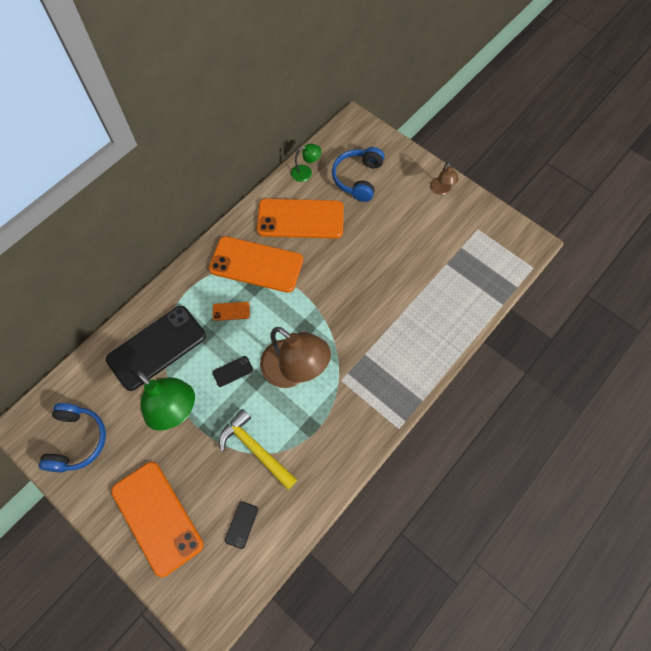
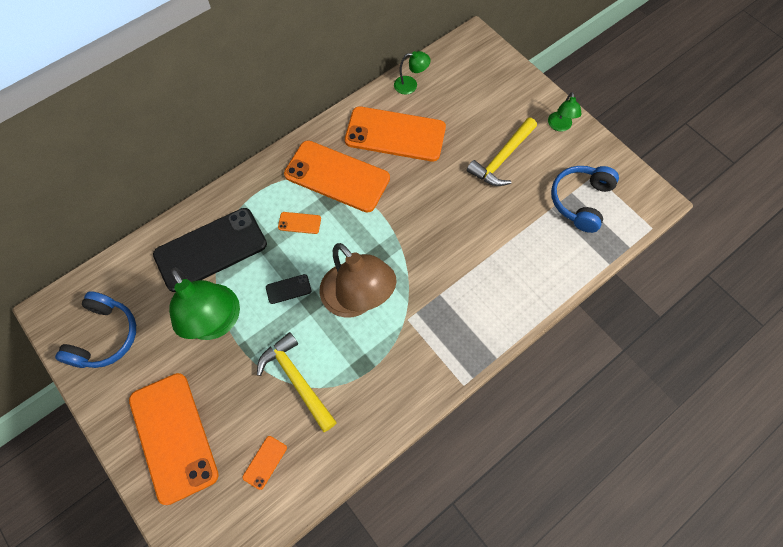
camera: 10 degrees right, 0 degrees up
(241, 524) = (265, 462): black phone -> orange phone
(358, 178) = (467, 100): blue headphones -> blue headphones (580, 201)
(397, 226) = (502, 158): none -> yellow hammer
(441, 190) = (560, 126): brown lamp -> green lamp

